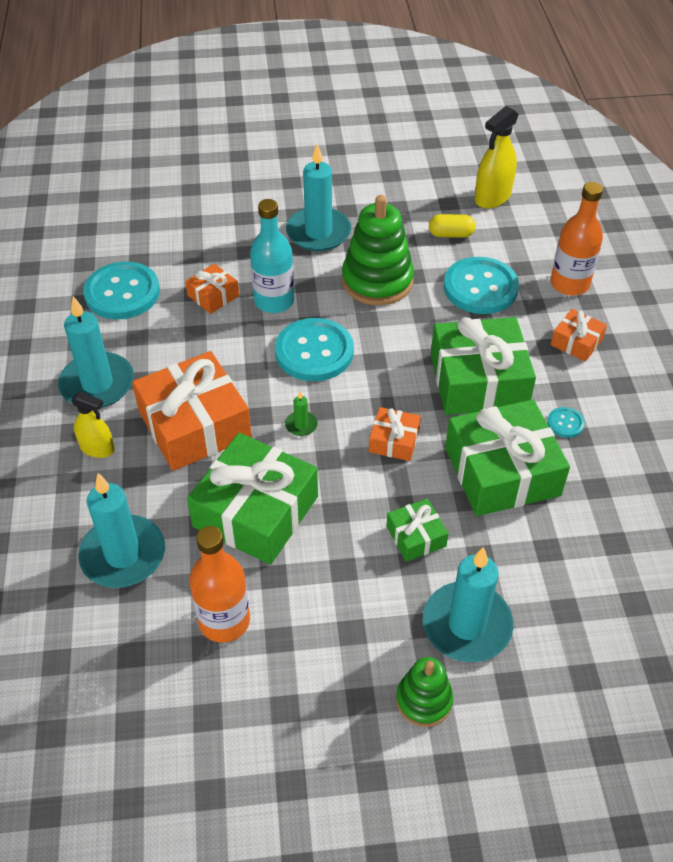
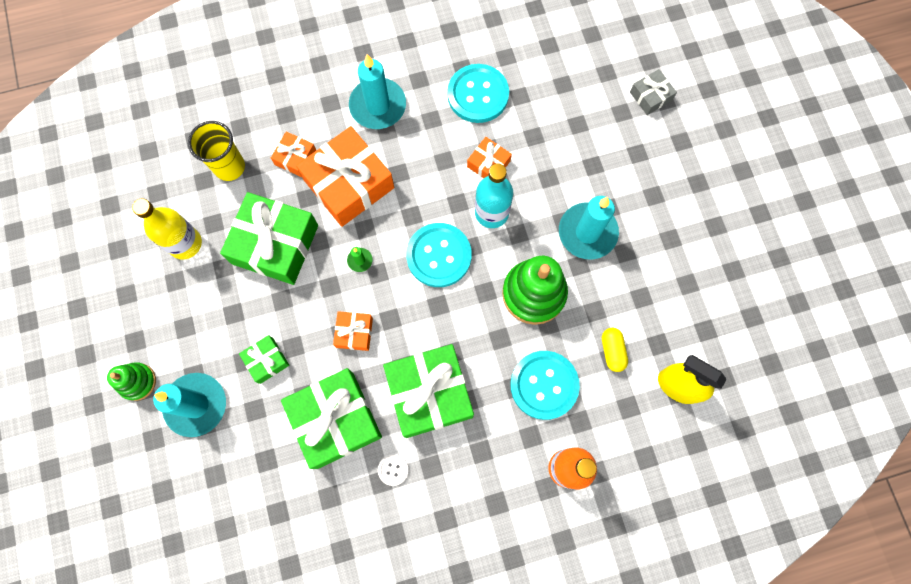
camera: 80 degrees right, 25 degrees up
(97, 448) = (317, 124): yellow spray bottle -> none
(123, 555) = (229, 167): turquoise candle -> yellow cup
(181, 167) = (650, 96): none -> grey gift
(224, 621) = (185, 243): orange bottle -> yellow bottle
(565, 423) = (393, 469): turquoise button -> white button
(576, 342) = (490, 477): orange gift -> orange gift (295, 158)

